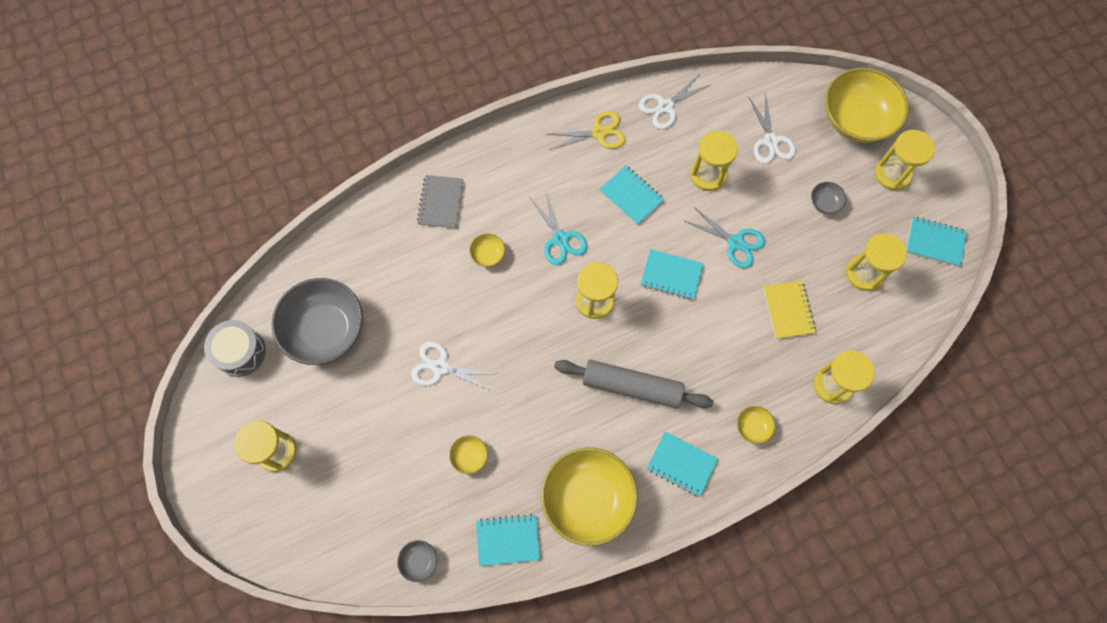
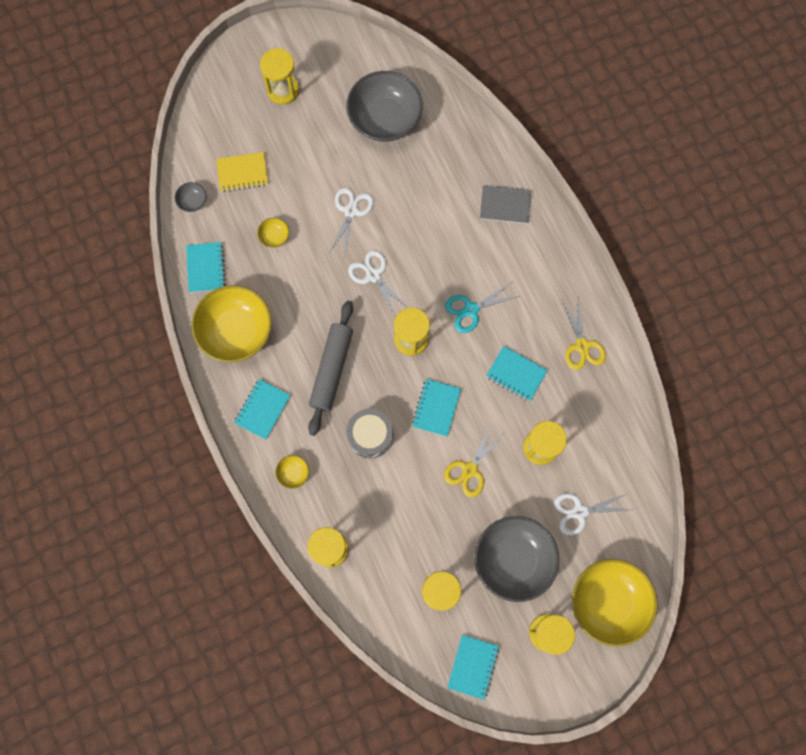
camera: 90 degrees right, 5 degrees up
(240, 352) = (366, 55): grey drum -> grey drum (370, 435)
(488, 254) = (455, 247): yellow bowl -> none
(631, 196) = (516, 374): turquoise notebook -> turquoise notebook turned 75 degrees clockwise
(665, 106) = (614, 410): white scissors -> white scissors (373, 275)
(736, 242) = (470, 470): turquoise scissors -> yellow scissors
(788, 310) = (402, 514): yellow notebook -> yellow notebook (242, 173)
(824, 203) = (513, 559): grey bowl -> grey bowl, size x2.41

